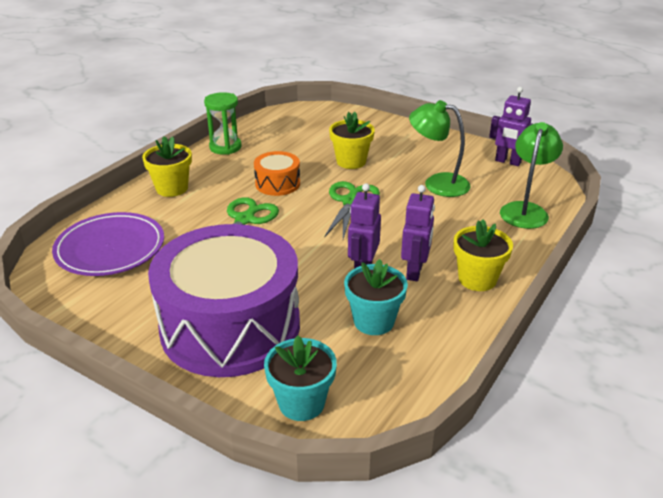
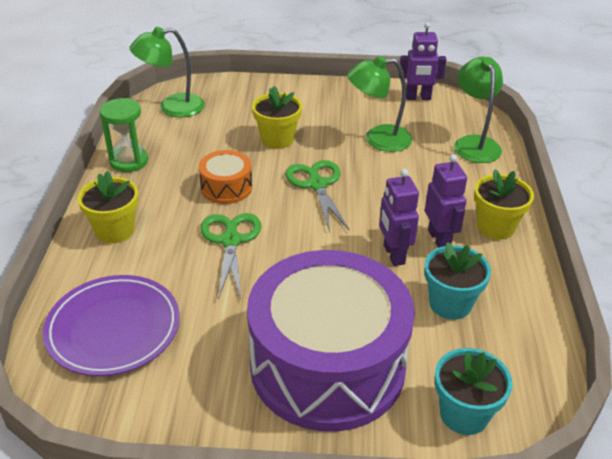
camera: 30 degrees left, 5 degrees up
(292, 119) = (172, 107): none -> green lamp

